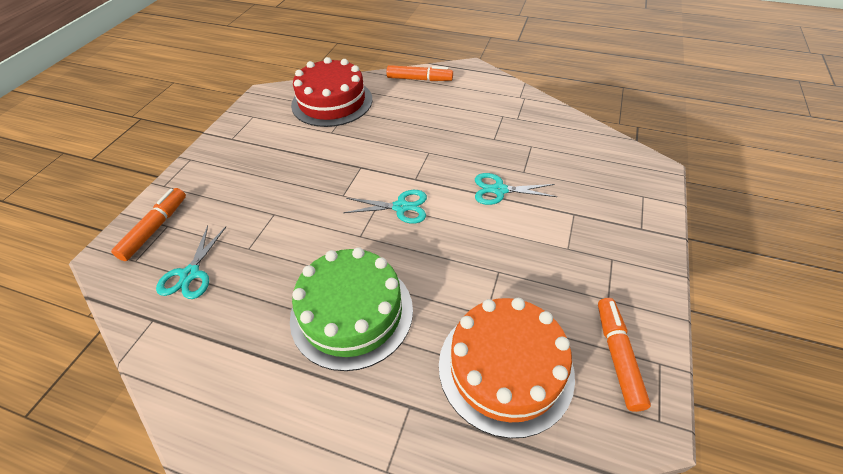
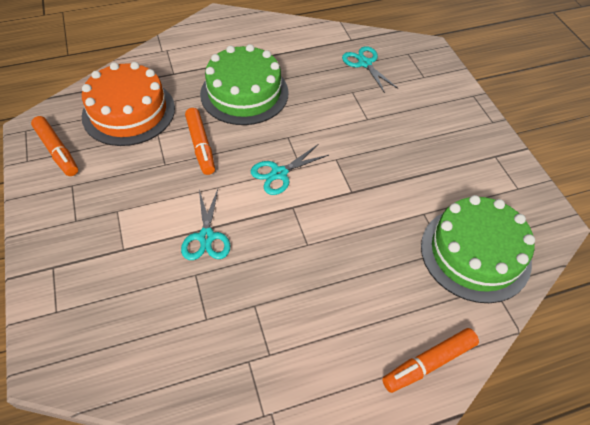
camera: 140 degrees right, 5 degrees up
(155, 228) = (427, 71): orange marker -> orange marker (200, 146)
(332, 102) = (475, 253): red cake -> green cake
(499, 190) = (206, 237): turquoise scissors -> turquoise scissors turned 120 degrees clockwise

